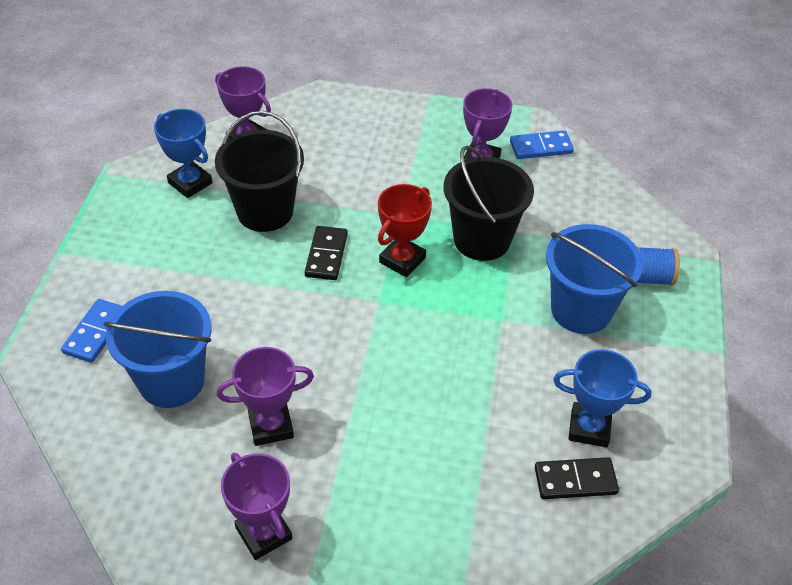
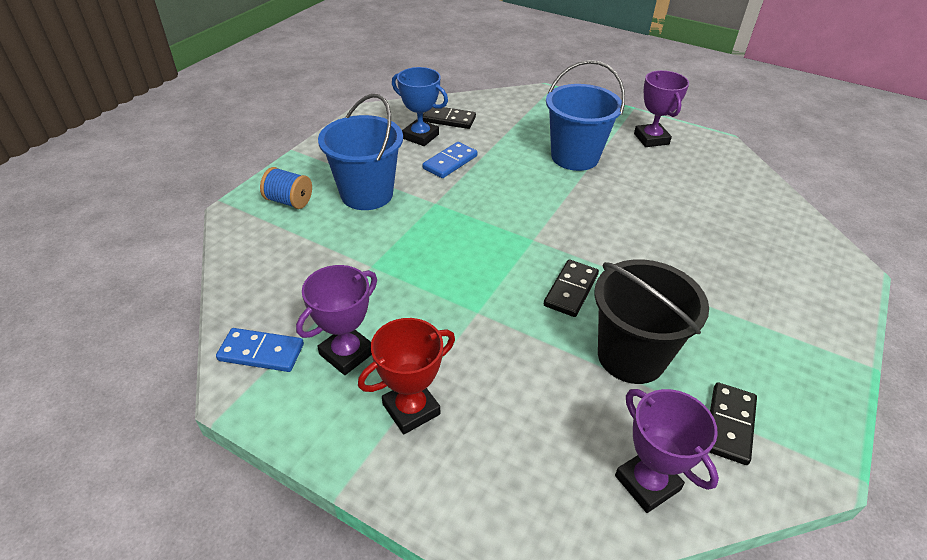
camera: 160 degrees left, 5 degrees down
(96, 333) = (801, 275): blue domino -> blue domino (450, 162)
(171, 381) = (722, 225): blue bucket -> blue bucket (575, 157)
(190, 183) = (729, 424): blue trophy -> black domino
(271, 426) = (642, 183): purple trophy -> none
(402, 260) = (496, 267): red trophy -> red trophy (411, 409)
(482, 239) = (408, 266): black bucket -> none

